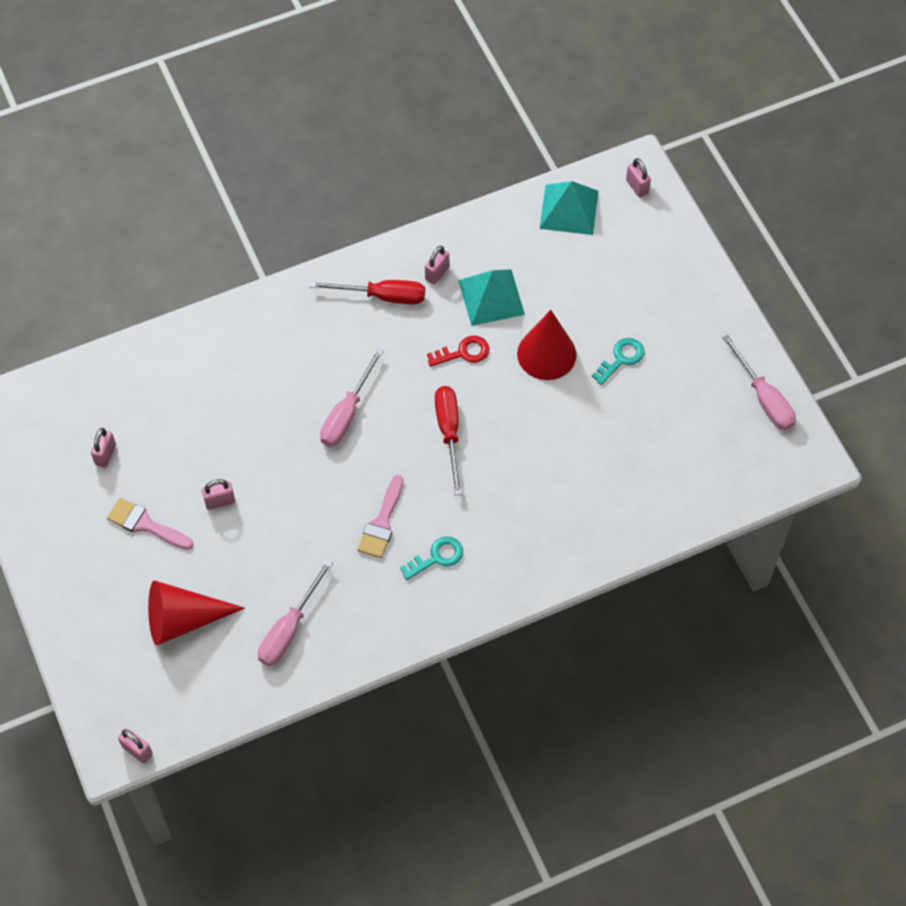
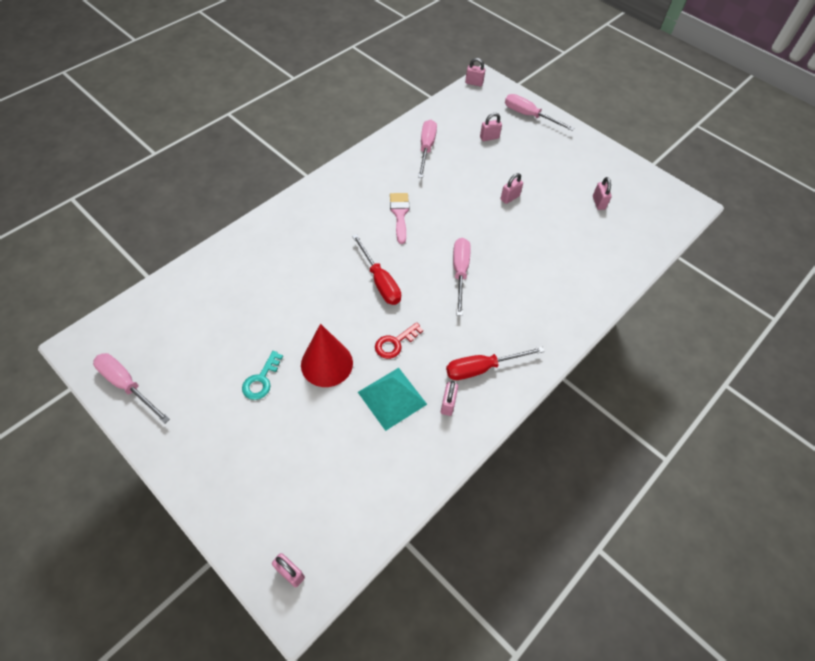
camera: 155 degrees right, 5 degrees down
(94, 644) = (529, 116): none -> pink screwdriver
(145, 524) = (545, 174): pink brush -> none
(183, 619) = (489, 137): red cone -> pink padlock
(437, 557) = (354, 205): turquoise key -> none
(569, 209) = (353, 516): turquoise pyramid -> none

